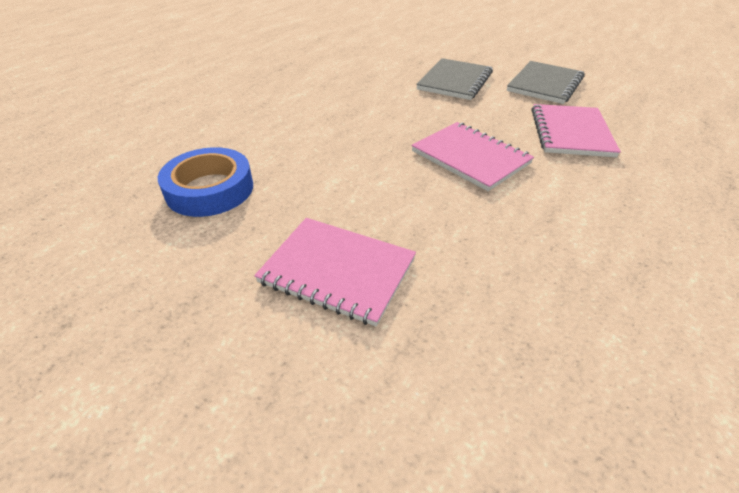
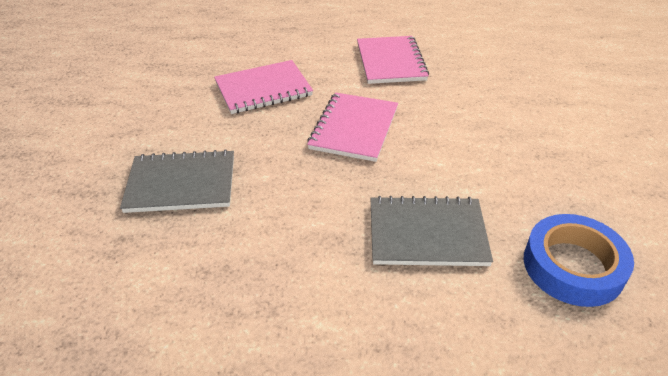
camera: 120 degrees left, 0 degrees up
(337, 271) = (550, 144): pink notebook -> pink notebook (390, 62)
(545, 84) = (155, 119): grey notebook -> grey notebook (427, 234)

